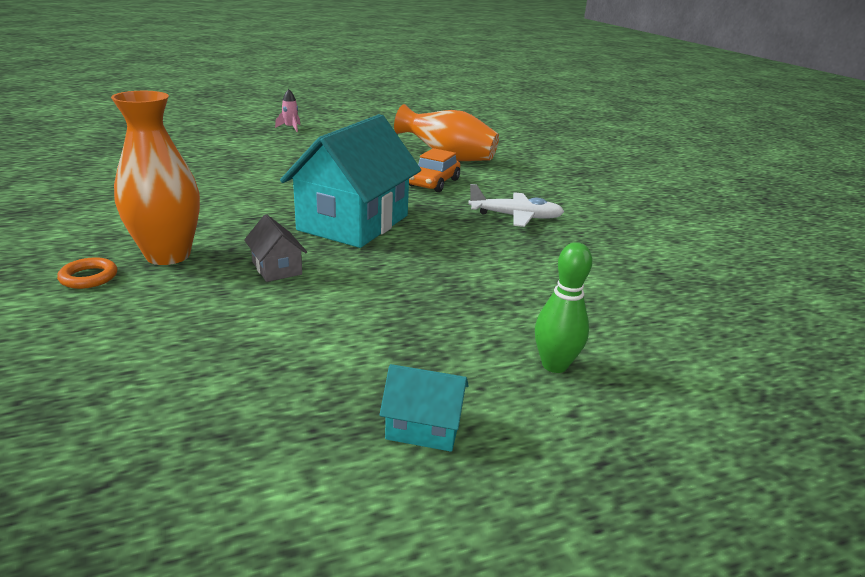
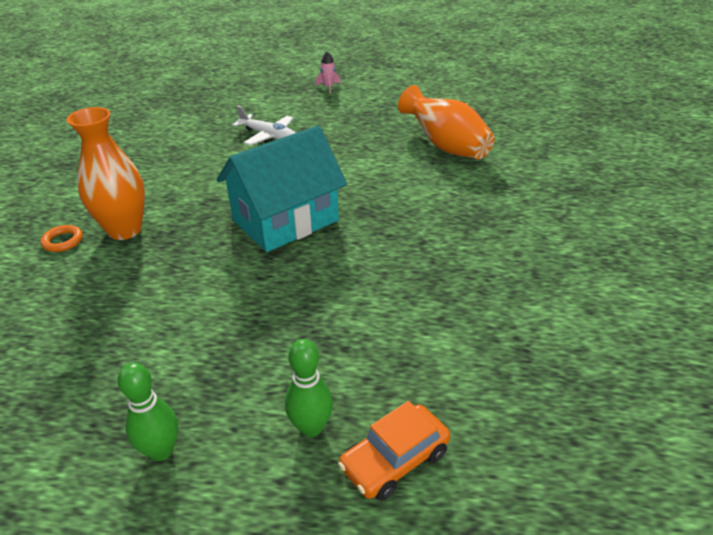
camera: 30 degrees right, 10 degrees up
(277, 268) = (187, 261): grey house -> none
(423, 427) = (161, 450): turquoise house -> green bowling pin
(434, 183) = (400, 181): orange car -> orange car (395, 460)
(515, 217) = (441, 241): white plane -> white plane (268, 136)

